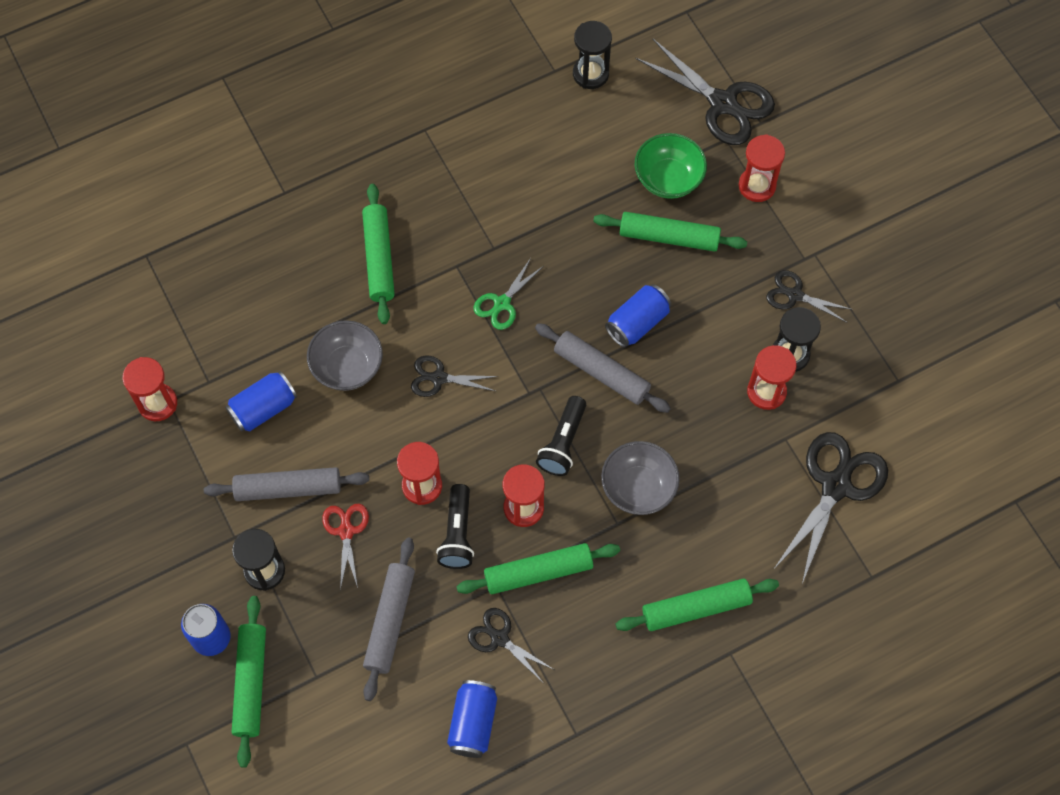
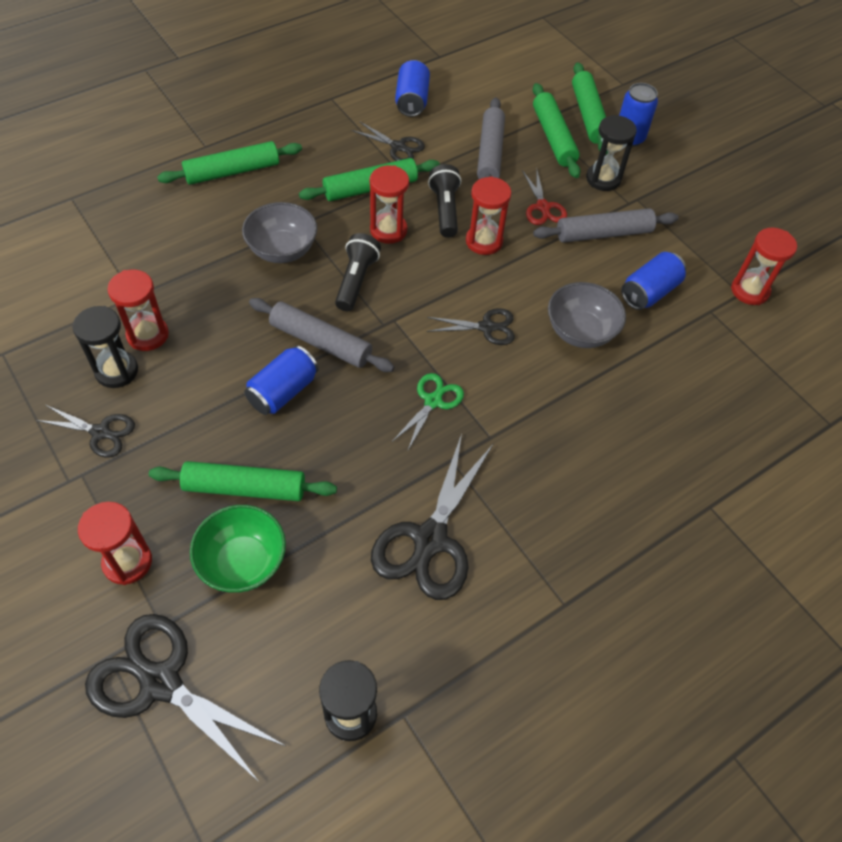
camera: 170 degrees right, 10 degrees down
(379, 258) = (578, 439): green rolling pin -> green rolling pin (553, 137)
(835, 485) = (90, 261): black scissors -> black scissors (430, 540)

